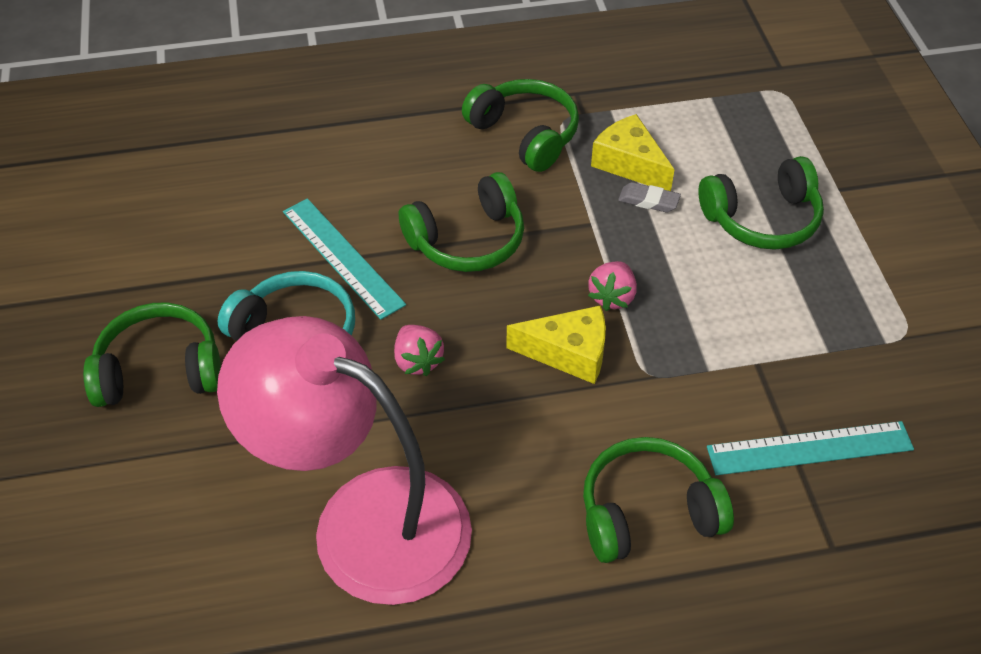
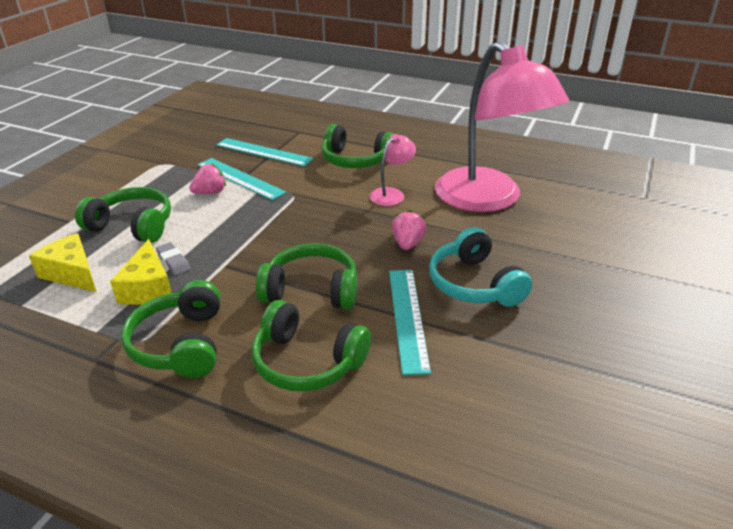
camera: 145 degrees left, 15 degrees down
(159, 370) = (582, 303): green headphones -> green headphones (307, 362)
(516, 452) = (392, 194): none -> pink lamp
(568, 353) = (321, 215): yellow cheese -> yellow cheese (72, 273)
(612, 297) = (266, 227): pink strawberry -> pink strawberry (210, 192)
(759, 365) = (240, 178): none -> turquoise ruler

